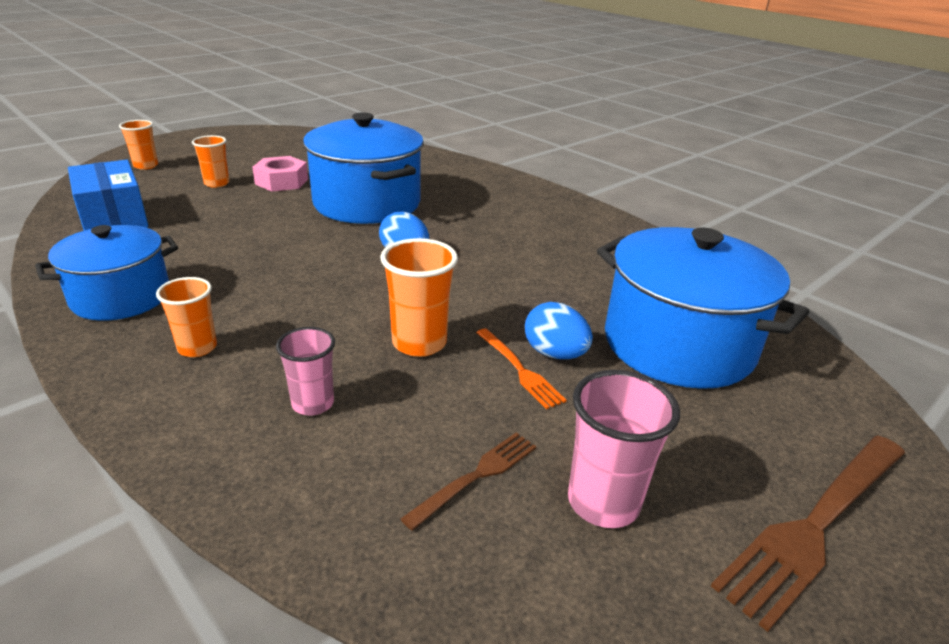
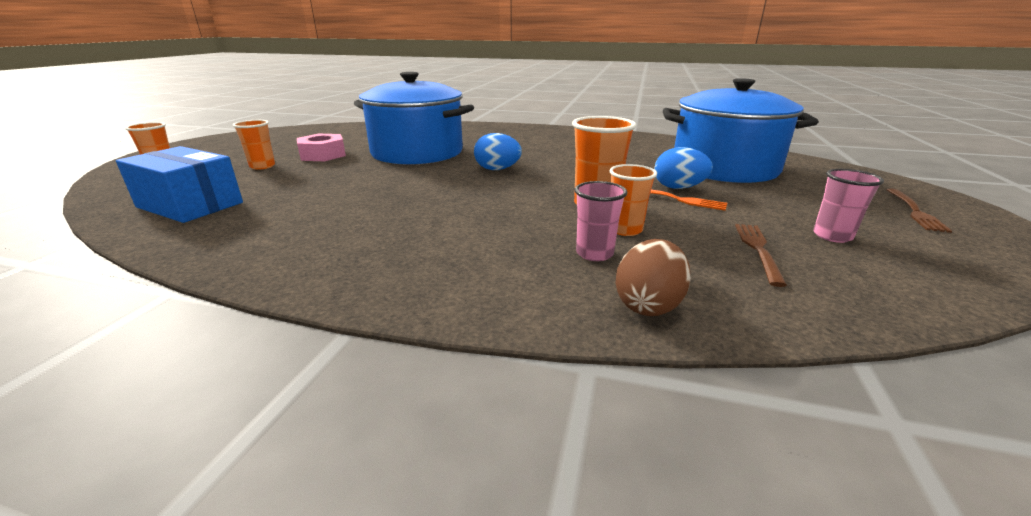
camera: 30 degrees left, 5 degrees down
(121, 297) = (303, 248): blue pot -> none
(197, 348) = (442, 255): orange cup -> orange cup (625, 230)
(260, 480) = (648, 305): none -> brown egg
(603, 502) = (832, 236): pink cup -> pink cup, size x0.66
(814, 526) = (915, 212): brown fork -> brown fork, size x0.54

